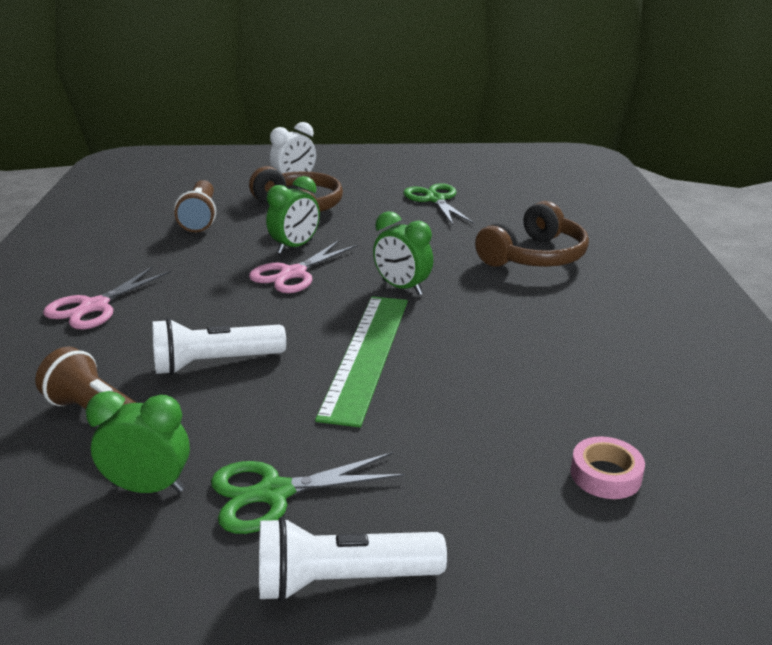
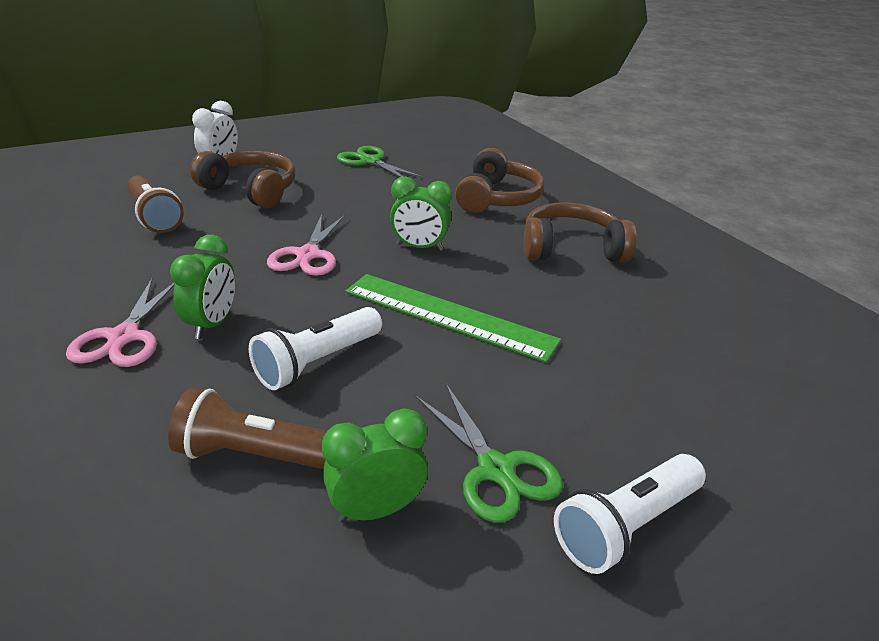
camera: 30 degrees left, 5 degrees up
(274, 493) = (496, 469): green scissors -> green scissors turned 75 degrees counterclockwise
(295, 247) = (284, 228): green clock -> green clock (212, 324)
(366, 355) = (448, 316): green ruler -> green ruler turned 45 degrees counterclockwise
(565, 322) = (571, 248): none -> brown headphones
(605, 475) = (713, 364): pink tape -> none

